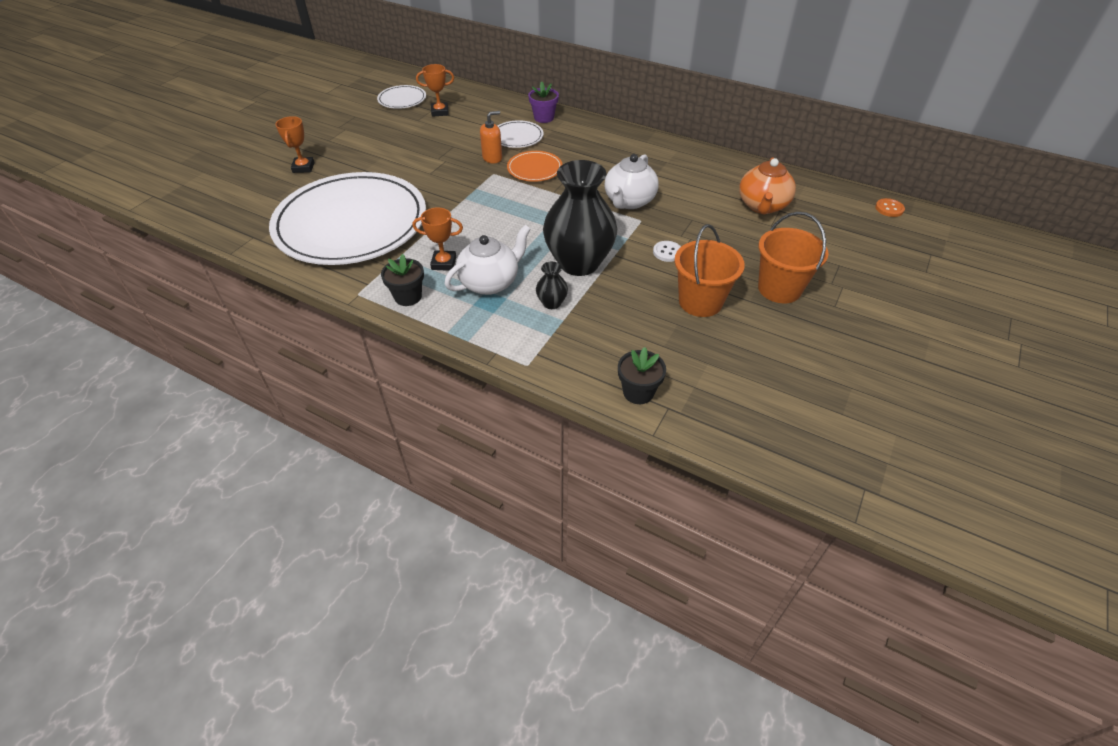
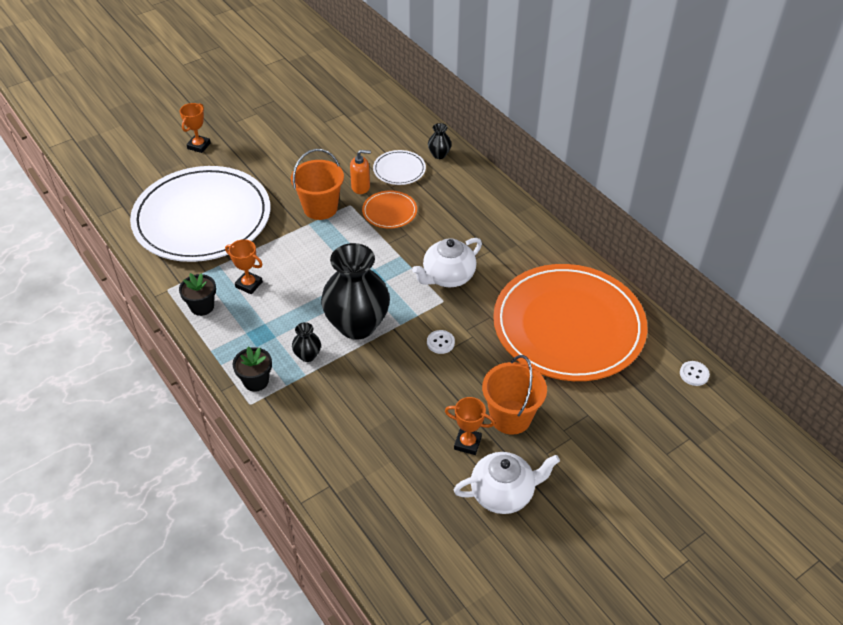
camera: 25 degrees right, 0 degrees up
(402, 99) = (325, 93): white plate -> none
(440, 112) = (349, 118): orange trophy -> orange trophy (467, 443)
(490, 282) = (273, 317): white teapot -> white teapot (503, 493)
(544, 118) = (439, 154): purple flower pot -> black vase
(638, 392) = (316, 462): black flower pot -> black flower pot (256, 381)
(700, 302) = (430, 402): orange bucket -> orange bucket (320, 208)
(762, 206) = (568, 326): orange teapot -> orange plate
(889, 208) = (694, 374): orange button -> white button

